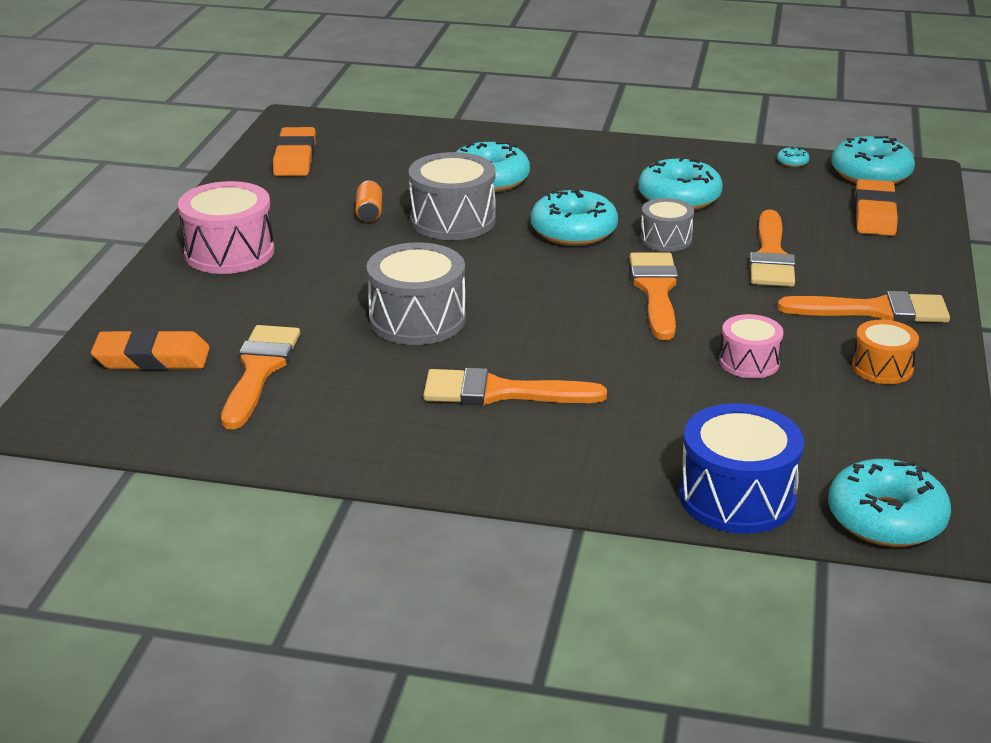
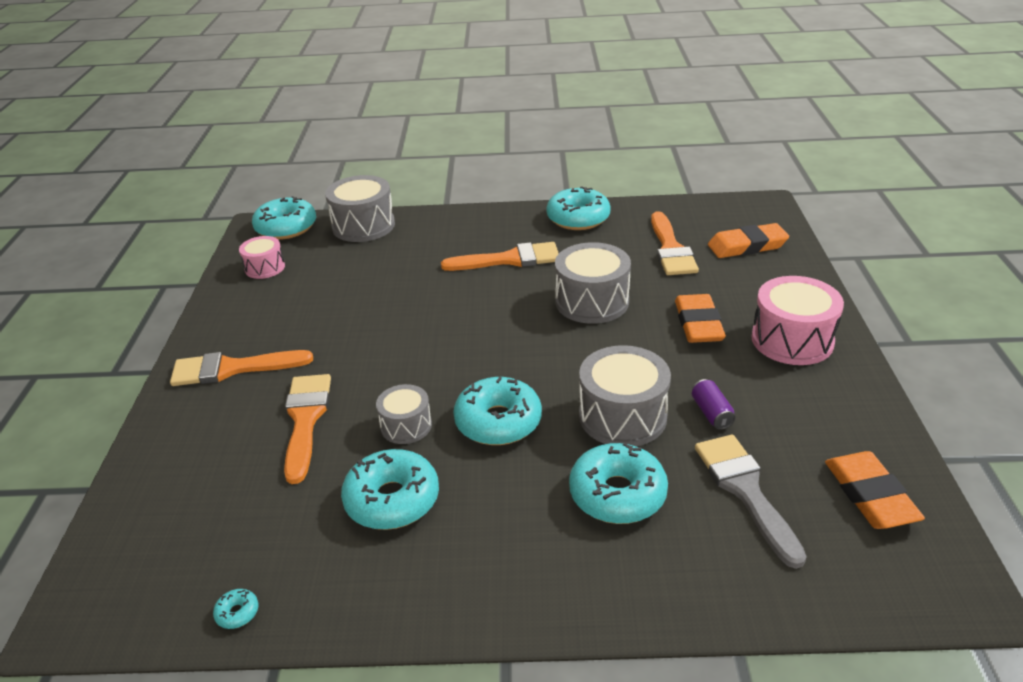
camera: 170 degrees right, 5 degrees up
(369, 212) = (711, 413): orange can -> purple can
(386, 170) = (745, 491): none -> grey brush
(656, 291) = (413, 359): orange brush -> none
(737, 497) = (363, 226): blue drum -> grey drum
(749, 362) = (344, 306): pink drum -> pink drum (265, 268)
(871, 174) = (140, 602): turquoise donut -> turquoise donut (578, 218)
(874, 214) = (174, 509): orange eraser -> orange eraser (698, 323)
(882, 368) = (249, 317): orange drum -> none

